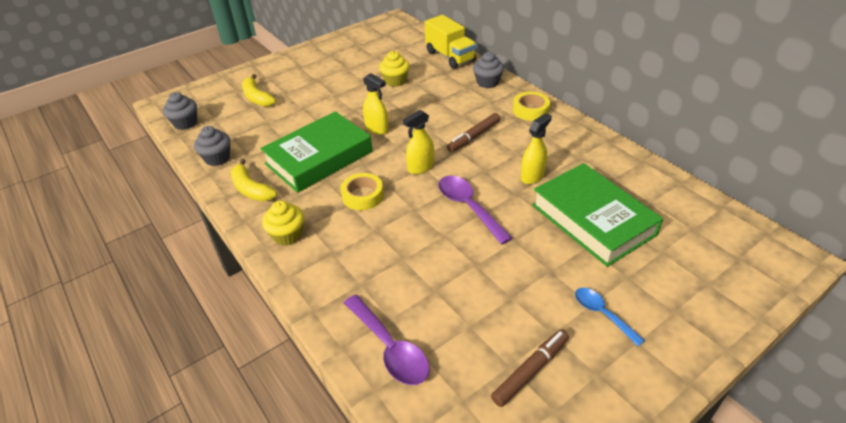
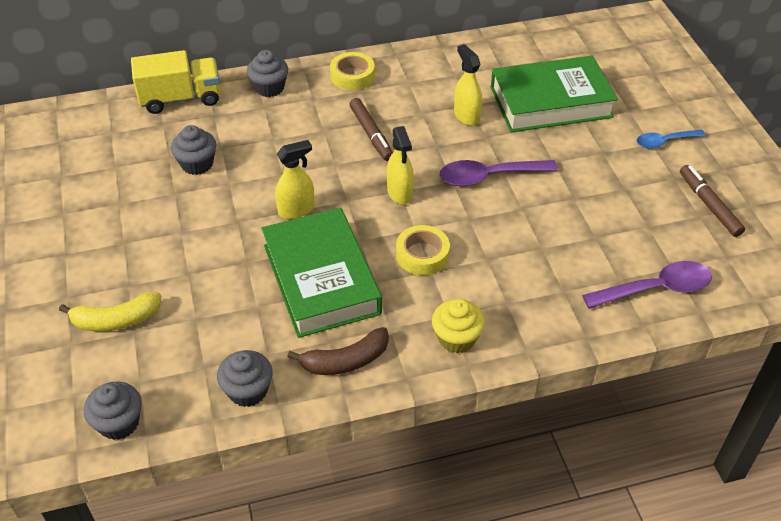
camera: 70 degrees left, 5 degrees up
(251, 189) = (346, 361): yellow banana -> brown banana
(395, 81) = (197, 164): yellow cupcake -> grey cupcake

